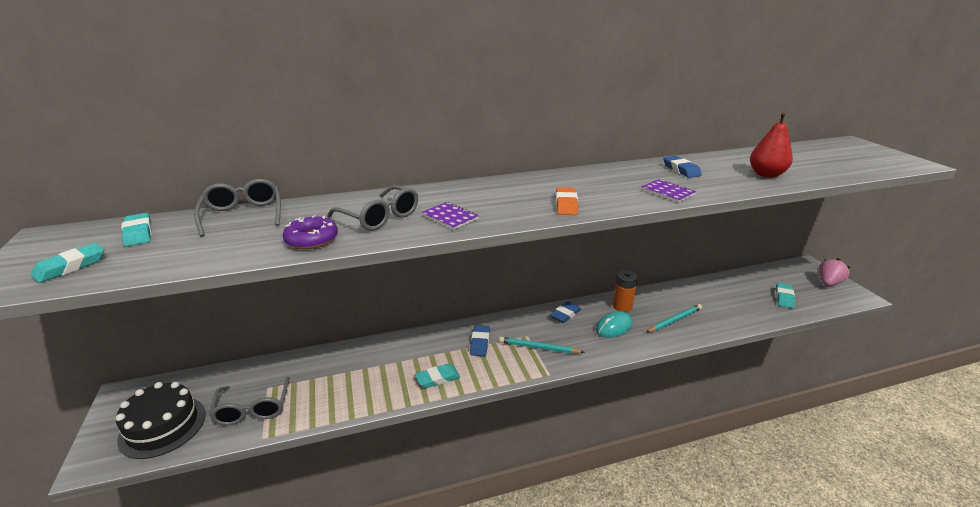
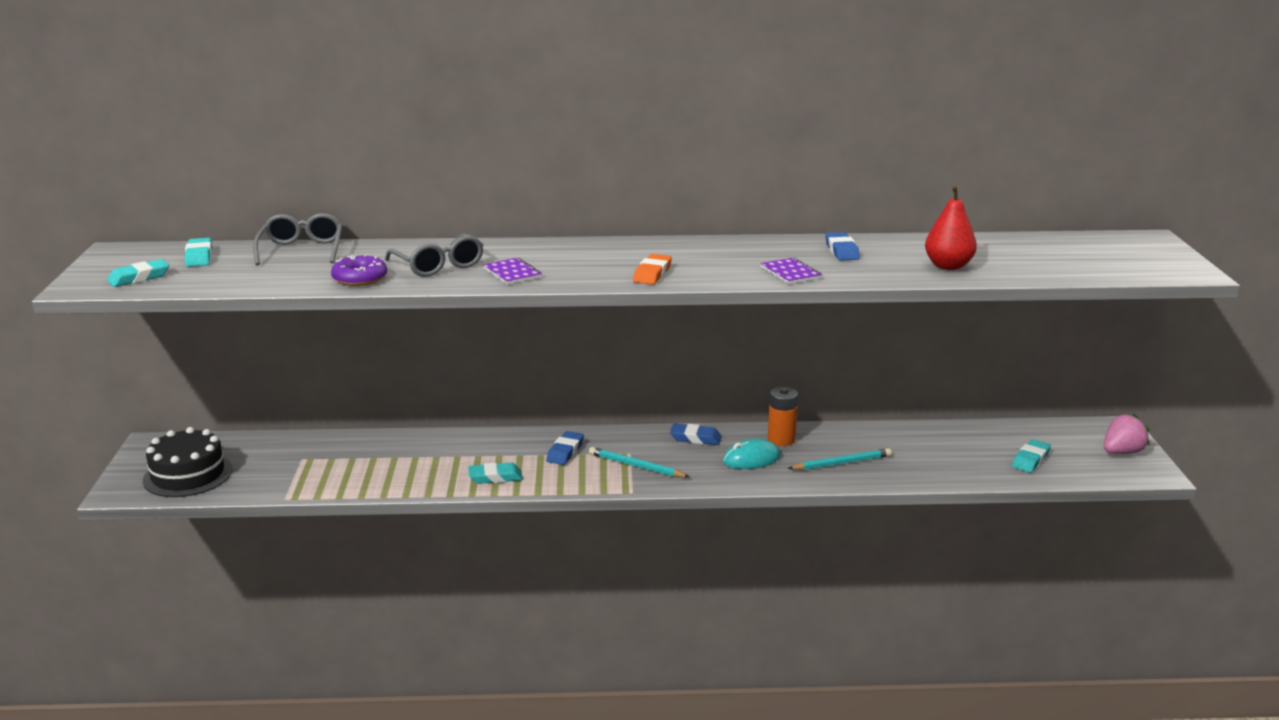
camera: 15 degrees right, 5 degrees down
(253, 409) = (281, 474): grey glasses -> none
(565, 314) = (695, 438): blue eraser -> blue eraser turned 45 degrees clockwise

